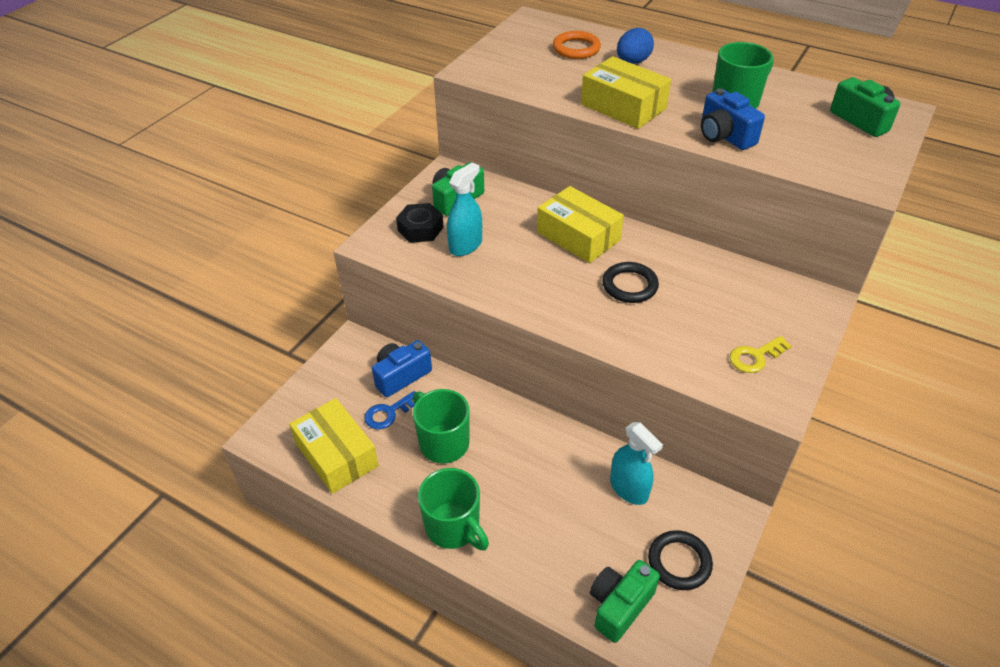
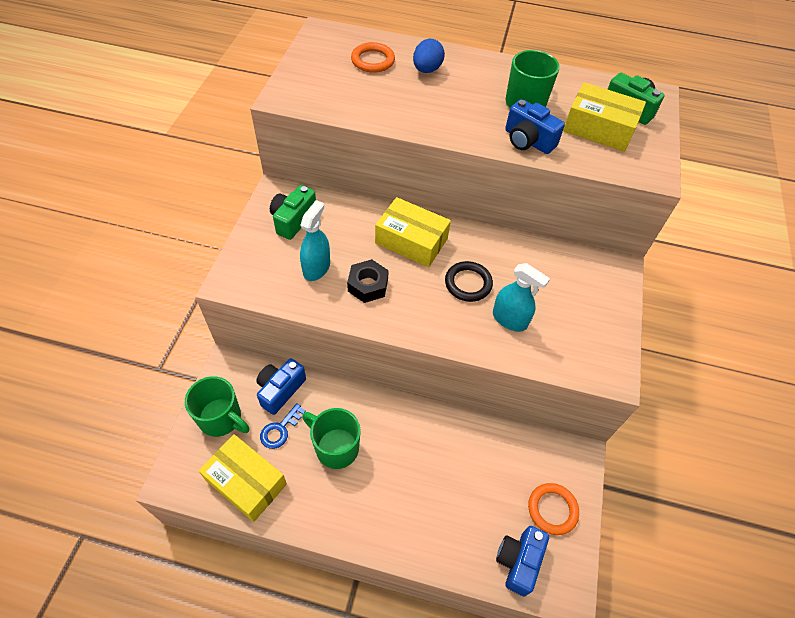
camera: 20 degrees left, 10 degrees up
(420, 229) = (270, 257): black nut -> black nut (368, 285)
(454, 527) = (368, 526): green mug -> green mug (221, 418)
(619, 606) = (518, 561): green camera -> blue camera
(623, 106) = (434, 120): yellow box -> yellow box (599, 128)
(629, 488) = (497, 453): turquoise spray bottle -> turquoise spray bottle (509, 319)
(679, 562) = (552, 509): black ring -> orange ring
(755, 357) = (585, 334): yellow key -> none

